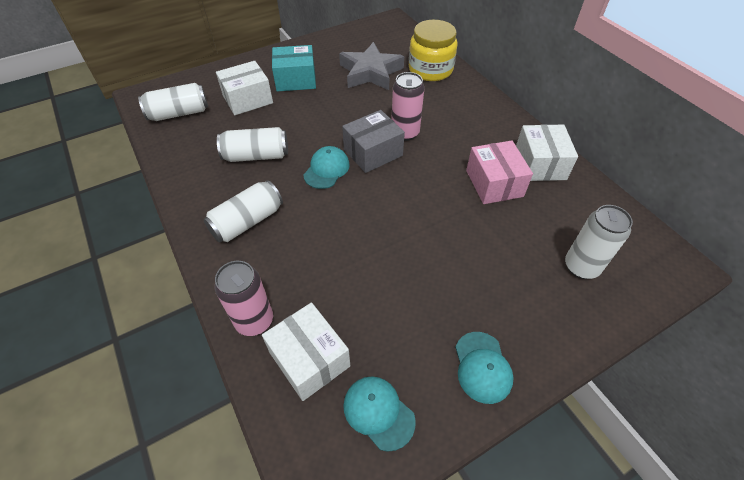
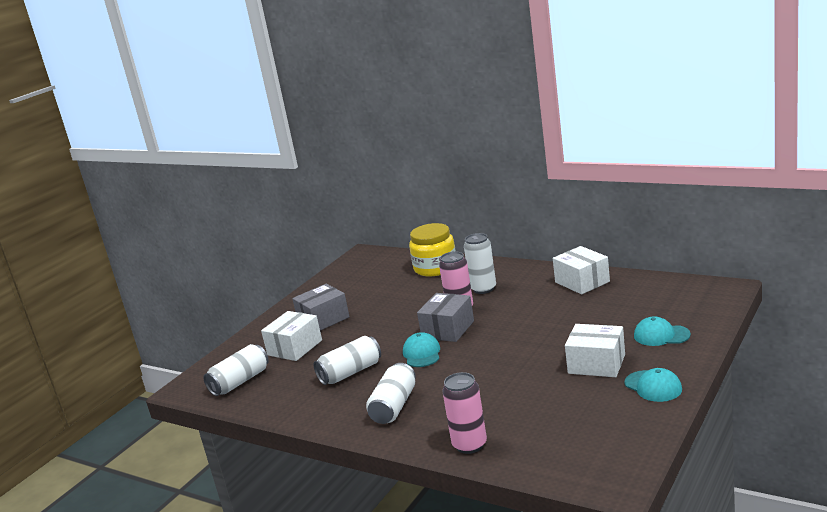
camera: 25 degrees left, 30 degrees down
(296, 80) = (323, 319): turquoise box -> grey box
(309, 359) = (534, 440): white box -> white box (596, 364)
(370, 72) = (386, 289): grey star -> none
(378, 412) = (610, 436): turquoise cap -> turquoise cap (661, 335)
(494, 183) = (561, 305): pink box -> none
(581, 266) = (665, 316): white can -> white can (483, 289)

